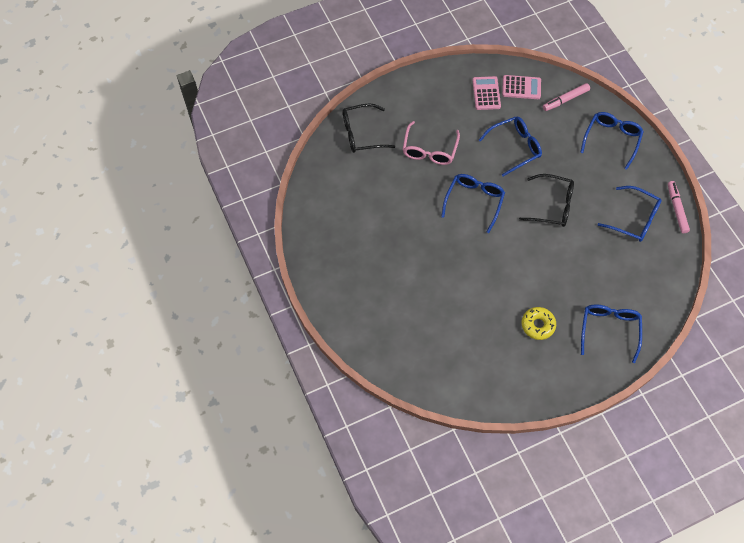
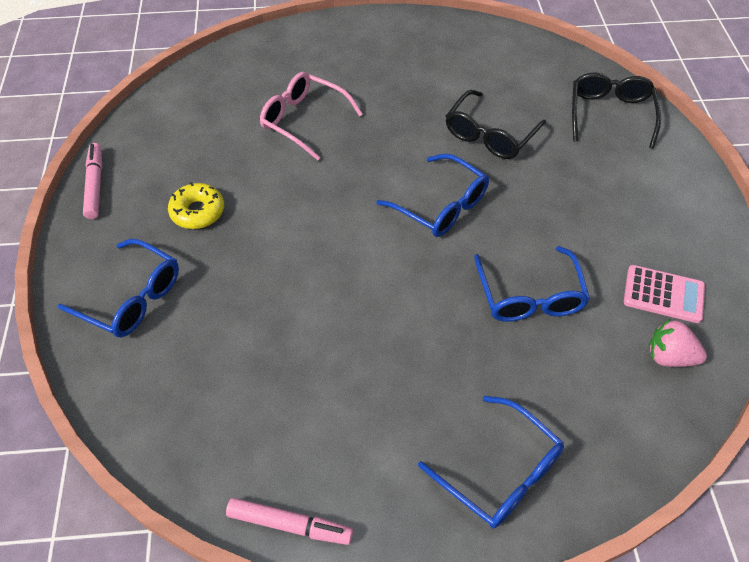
camera: 110 degrees right, 10 degrees down
(429, 150) = (557, 181): pink glasses -> pink glasses (303, 120)
(521, 87) = (669, 356): pink calculator -> pink strawberry
(552, 205) = (390, 307): black glasses -> black glasses (490, 135)
(565, 100) = (624, 425): pink marker -> pink marker (95, 185)
(634, 219) = (304, 430): blue glasses -> none

